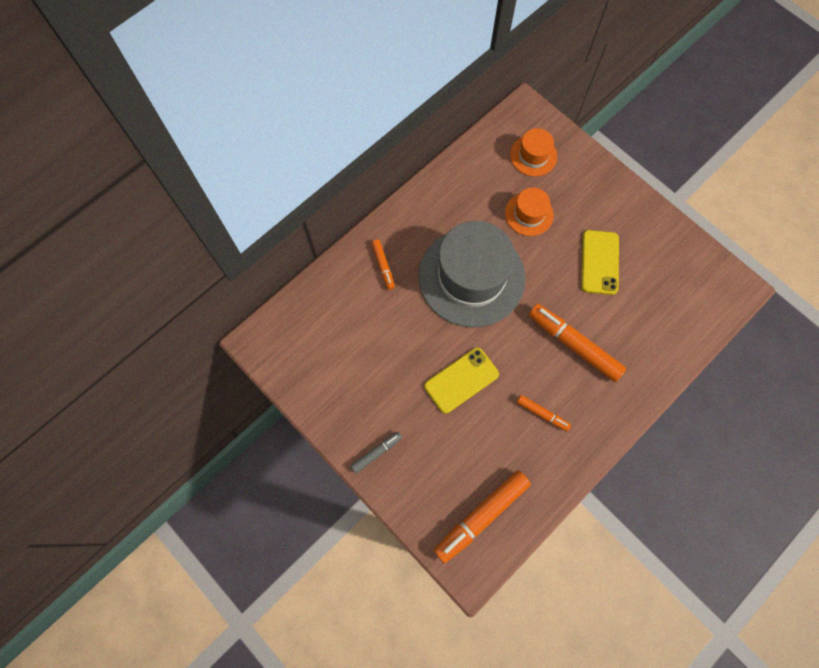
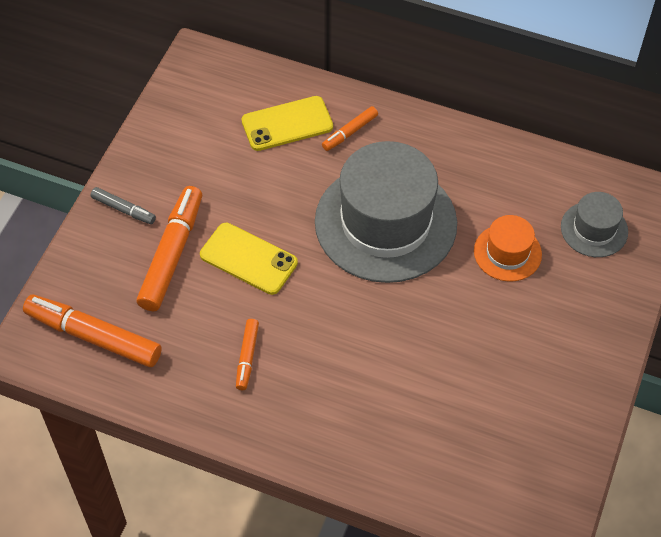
camera: 65 degrees right, 15 degrees down
(533, 155) = (594, 229): orange hat -> grey hat
(574, 344) = (355, 361): orange marker -> orange marker (172, 254)
(599, 262) = (486, 353): yellow phone -> yellow phone (287, 124)

